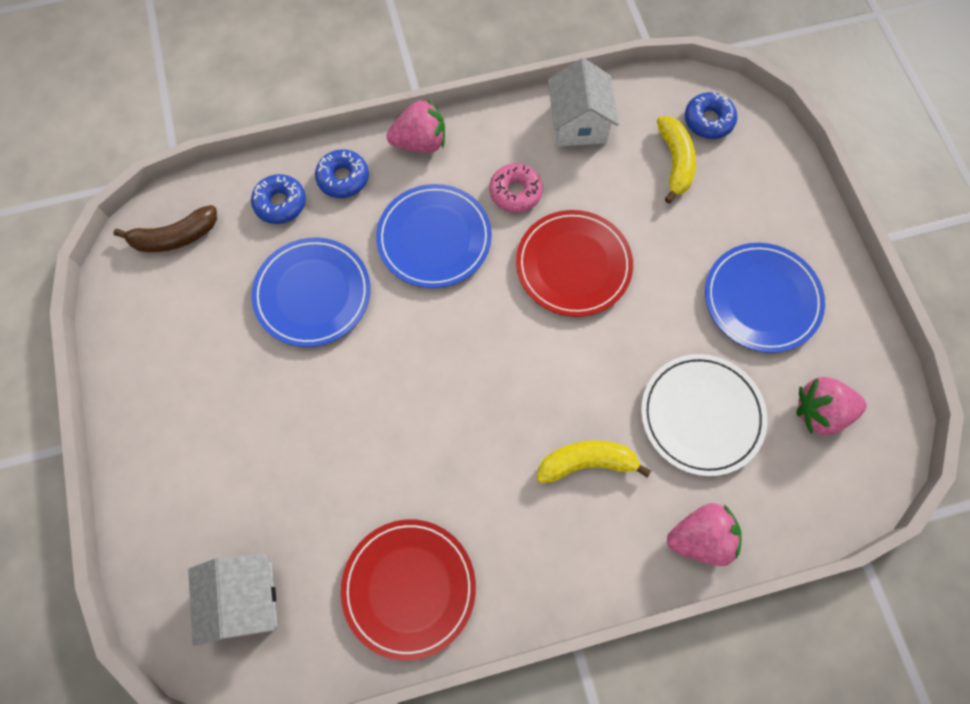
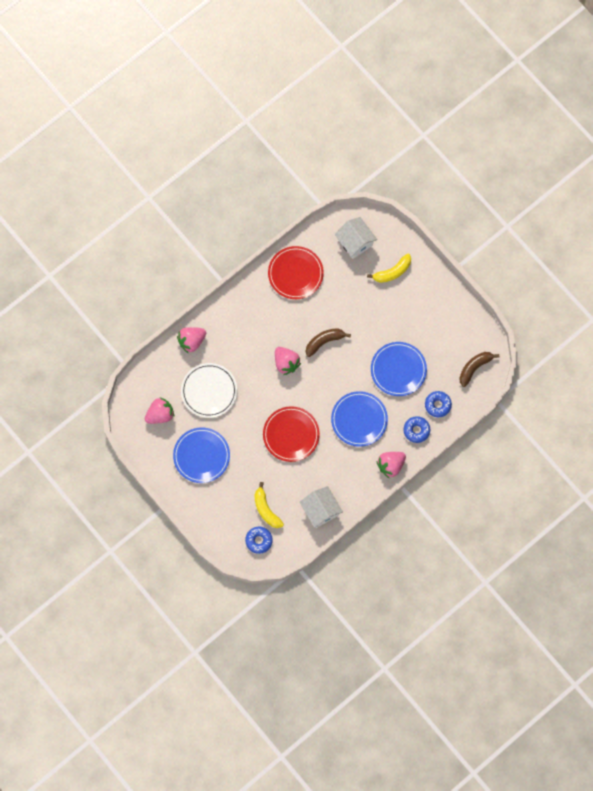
camera: 155 degrees right, 5 degrees up
(423, 411) = (324, 341): none -> brown banana
(515, 192) = (333, 459): pink donut -> none
(520, 402) = (286, 363): none -> pink strawberry
(587, 463) = (248, 350): yellow banana -> yellow banana (392, 272)

